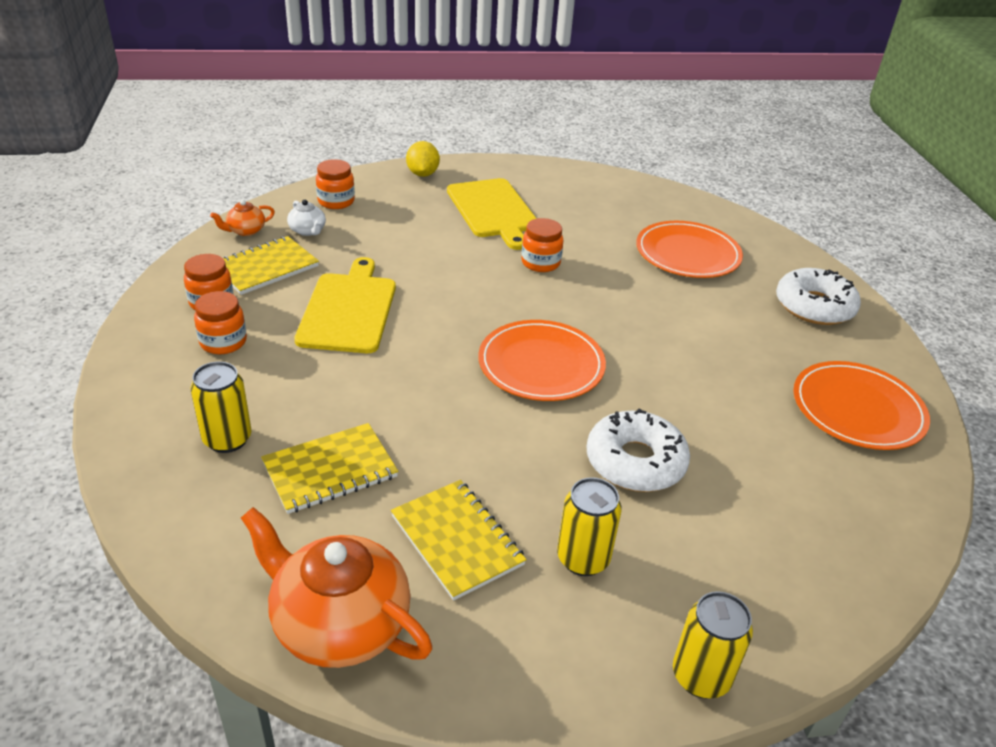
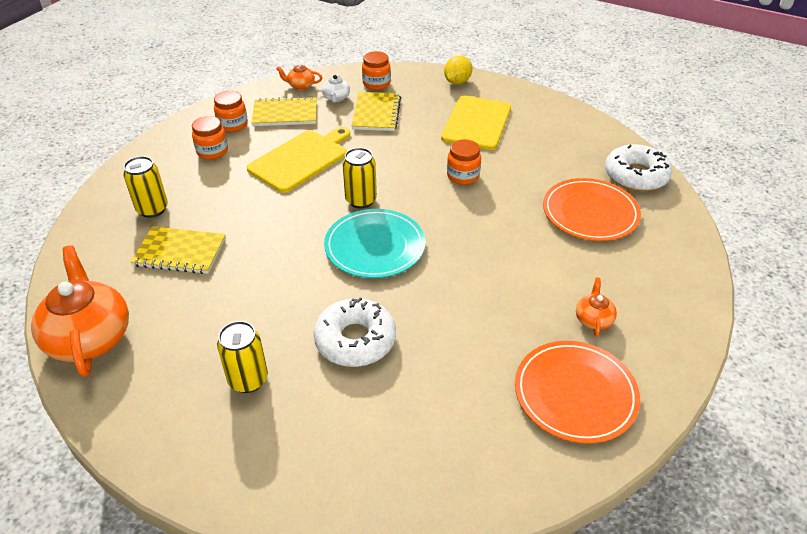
camera: 40 degrees right, 5 degrees up
(457, 540) = (195, 328): yellow notebook -> yellow notebook (376, 113)
(541, 364) = (375, 246): orange plate -> turquoise plate
(700, 676) = (226, 490): yellow can -> yellow can (361, 200)
(797, 342) = (593, 319): none -> orange teapot
(814, 306) = (649, 299): white donut -> white donut (636, 175)

